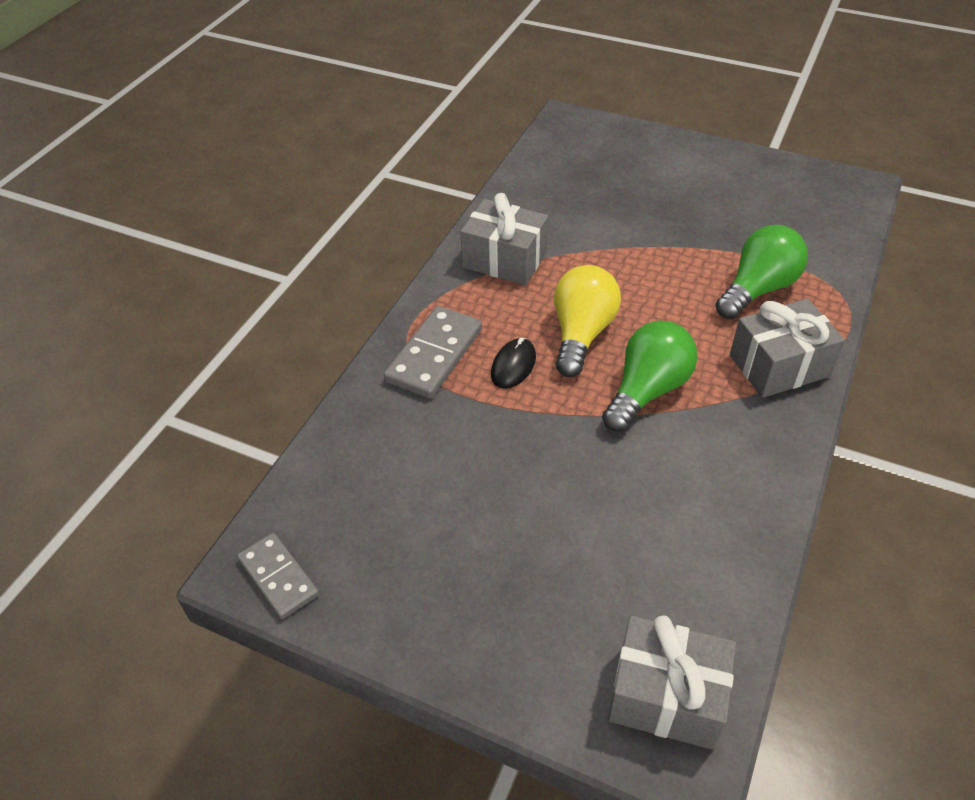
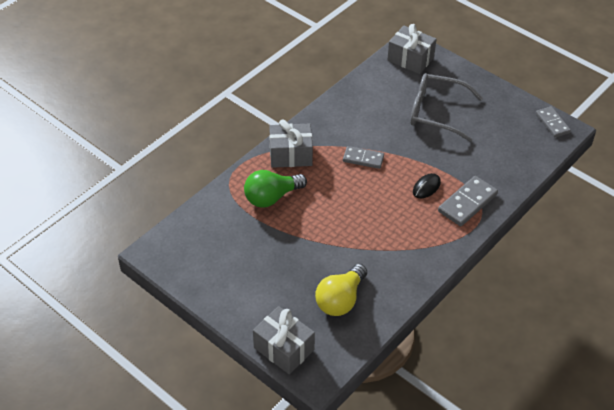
camera: 165 degrees left, 0 degrees up
(505, 259) = (410, 254): grey gift -> grey gift (284, 349)
(545, 536) = (436, 112): none -> grey glasses
(581, 334) = (383, 196): yellow light bulb -> yellow light bulb (340, 300)
(647, 390) = (363, 159): green light bulb -> grey domino

